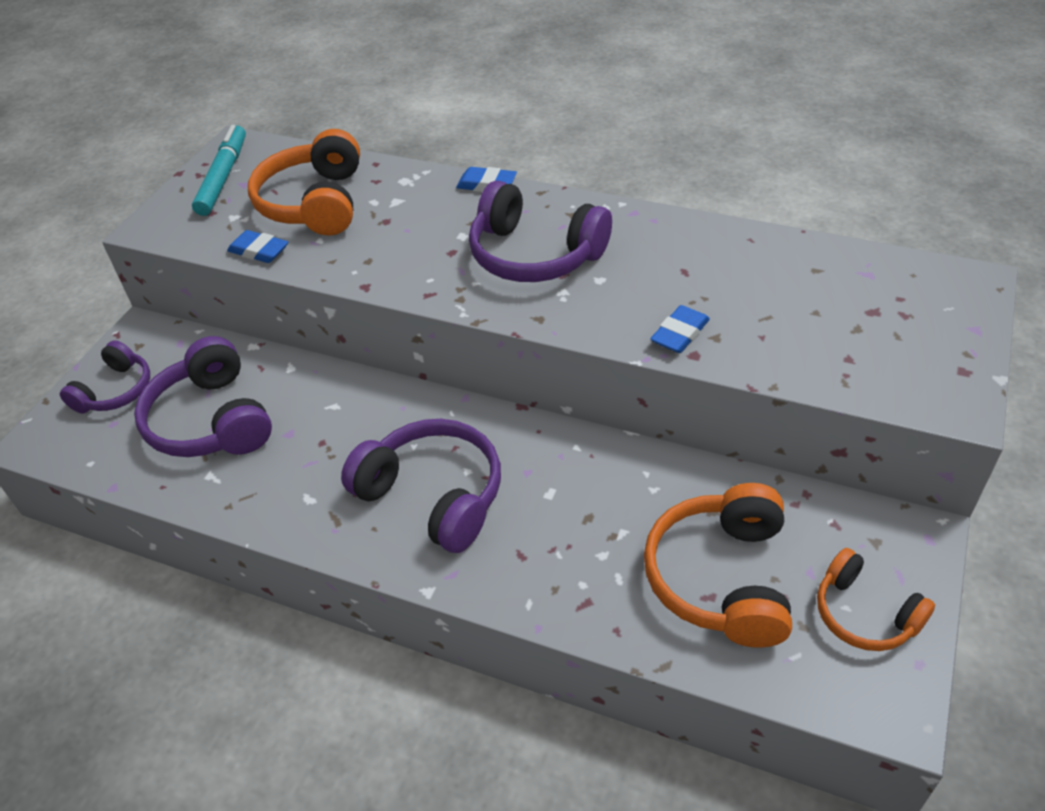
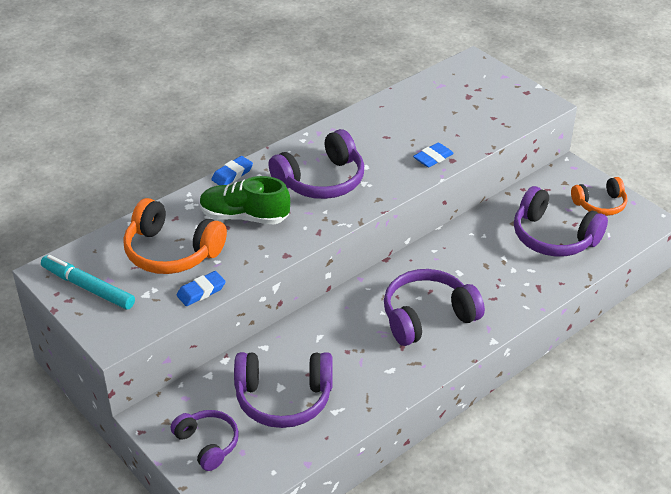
camera: 65 degrees left, 5 degrees down
(414, 226) = (244, 217): none -> green shoe
(680, 333) = (433, 158): blue eraser -> blue eraser turned 75 degrees clockwise
(721, 578) = (553, 237): orange headphones -> purple headphones

